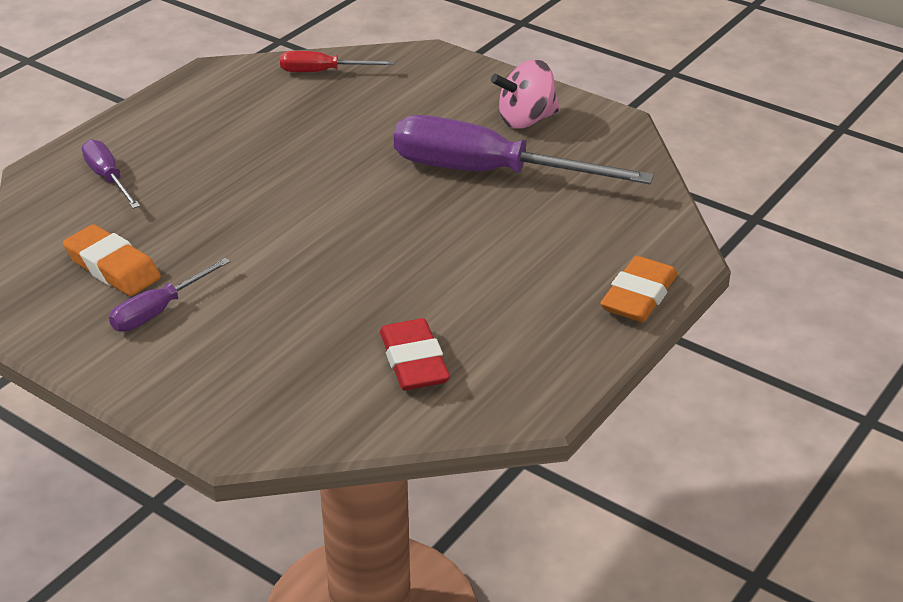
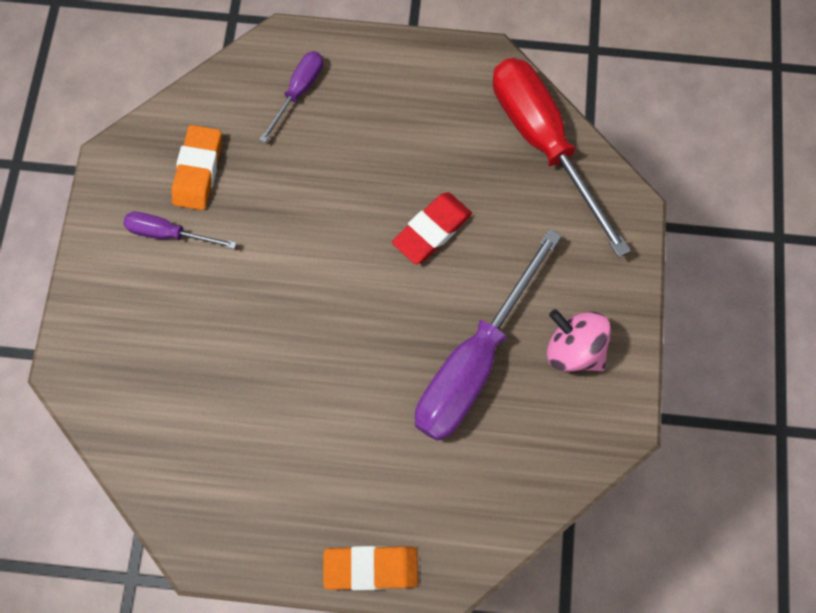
camera: 60 degrees right, 35 degrees up
(323, 72) = (543, 143): red screwdriver -> red screwdriver, size x2.06
(414, 362) = (204, 440): red eraser -> red eraser (432, 230)
(488, 173) = (473, 361): purple screwdriver -> purple screwdriver turned 135 degrees counterclockwise

